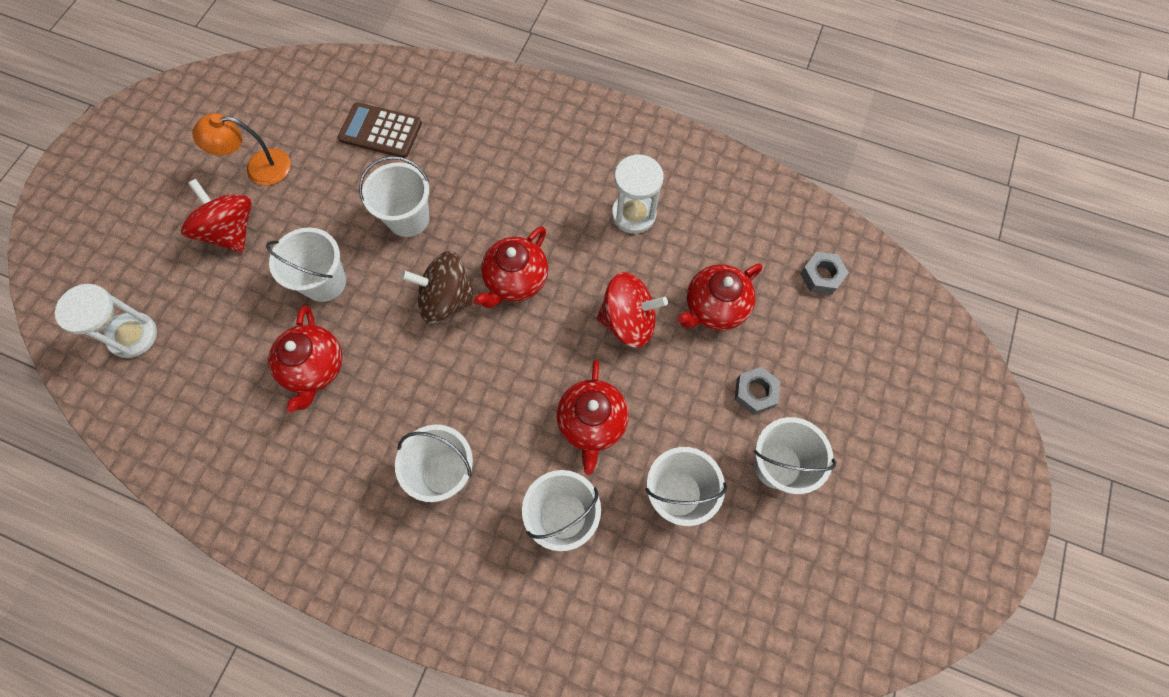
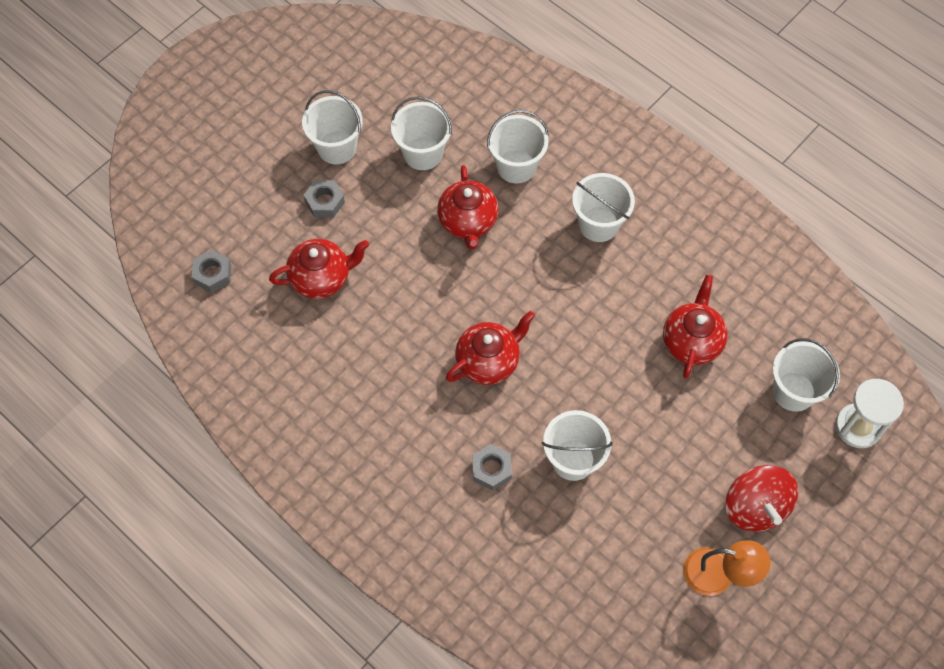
camera: 160 degrees left, 5 degrees down
(324, 282) = (669, 420): white bucket -> white bucket (793, 391)
(380, 131) = (577, 576): brown calculator -> none
(446, 299) = (558, 365): brown spinning top -> none
(480, 188) = (491, 469): none -> grey nut
(592, 423) = (468, 222): red teapot -> red teapot turned 150 degrees clockwise
(628, 321) = (402, 291): red spinning top -> none
(633, 214) = (351, 389): white hourglass -> none

